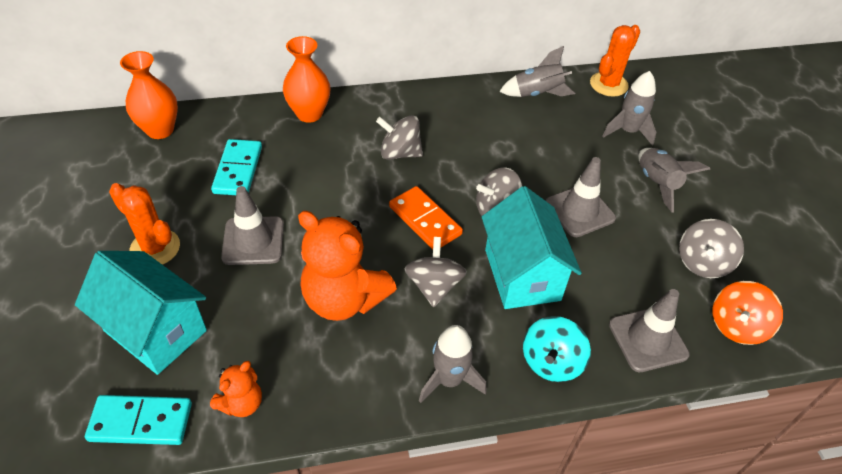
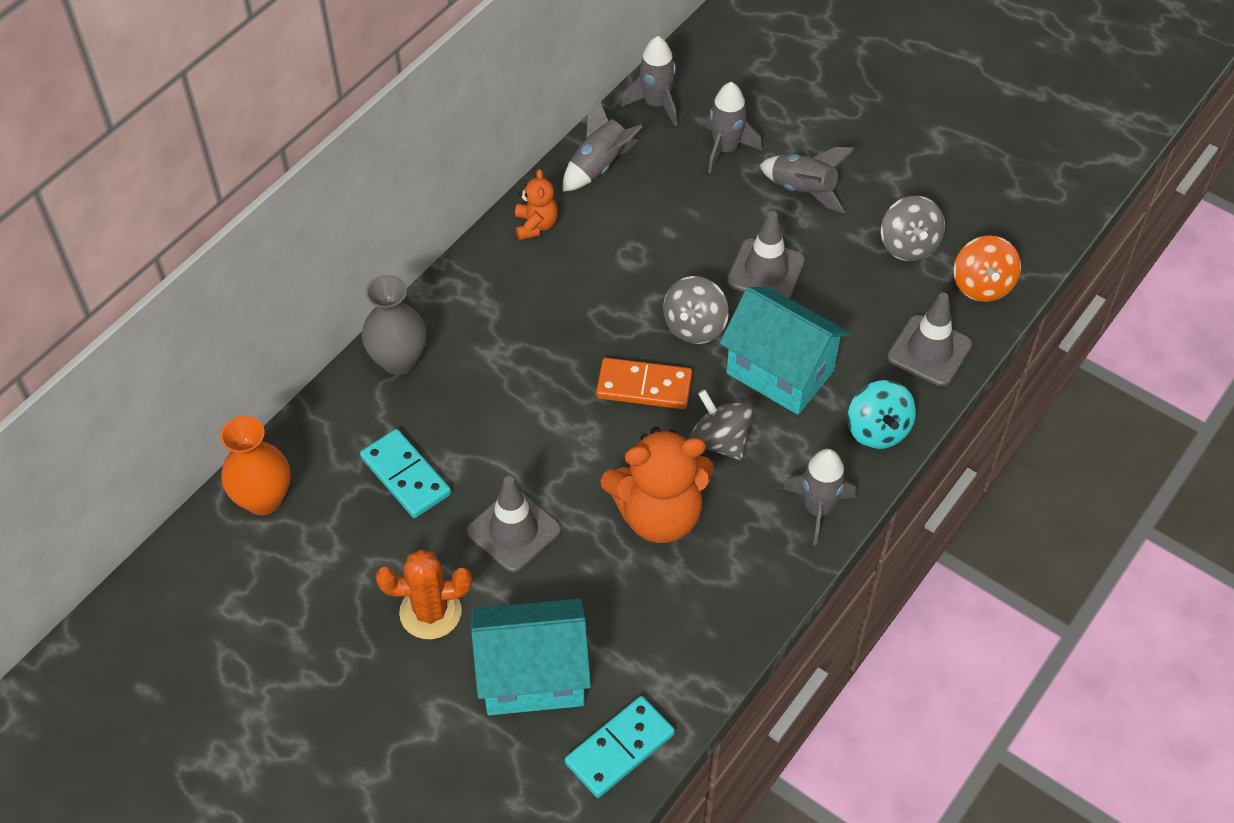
camera: 40 degrees left, 5 degrees up
(241, 403) = (681, 665): orange teddy bear -> orange teddy bear (536, 225)
(309, 114) = (398, 360): orange vase -> grey vase
(400, 153) = (542, 335): grey spinning top -> none
(608, 84) = (656, 104): orange cactus -> grey rocket

